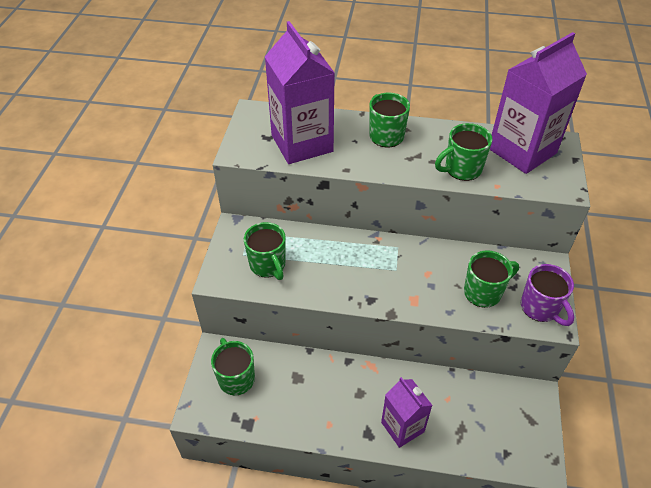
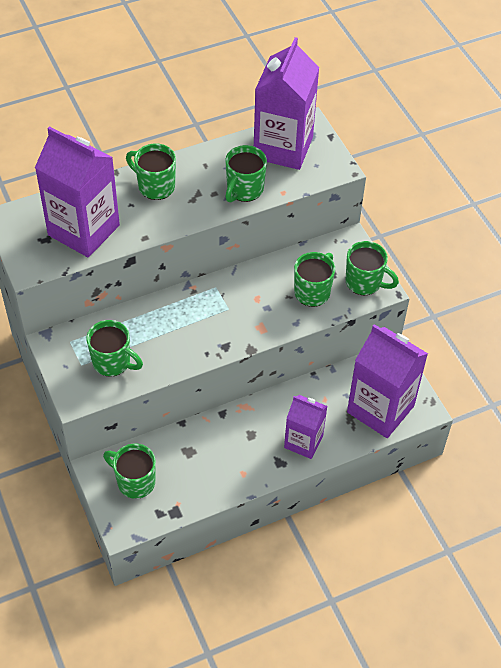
camera: 35 degrees left, 5 degrees up
(496, 438) = (380, 409): none -> purple carton
(540, 308) = (364, 282): purple mug -> green mug

